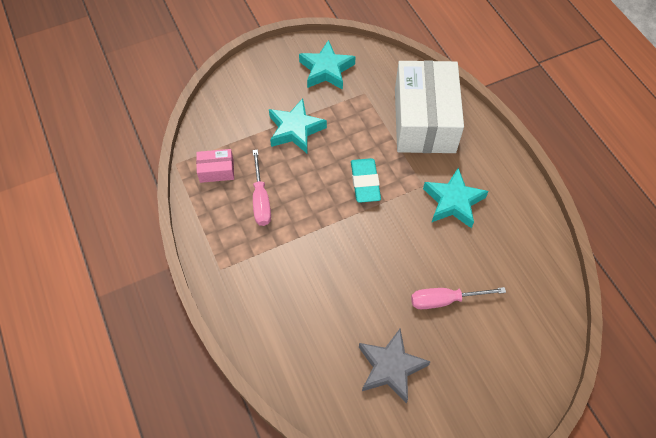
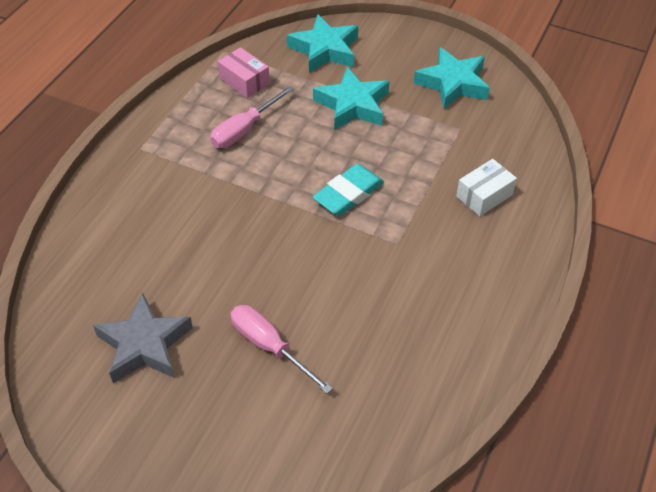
camera: 50 degrees right, 10 degrees down
(424, 120) = (484, 195): white box -> white box, size x0.41
(453, 202) = (405, 282): turquoise star -> turquoise star (325, 50)

